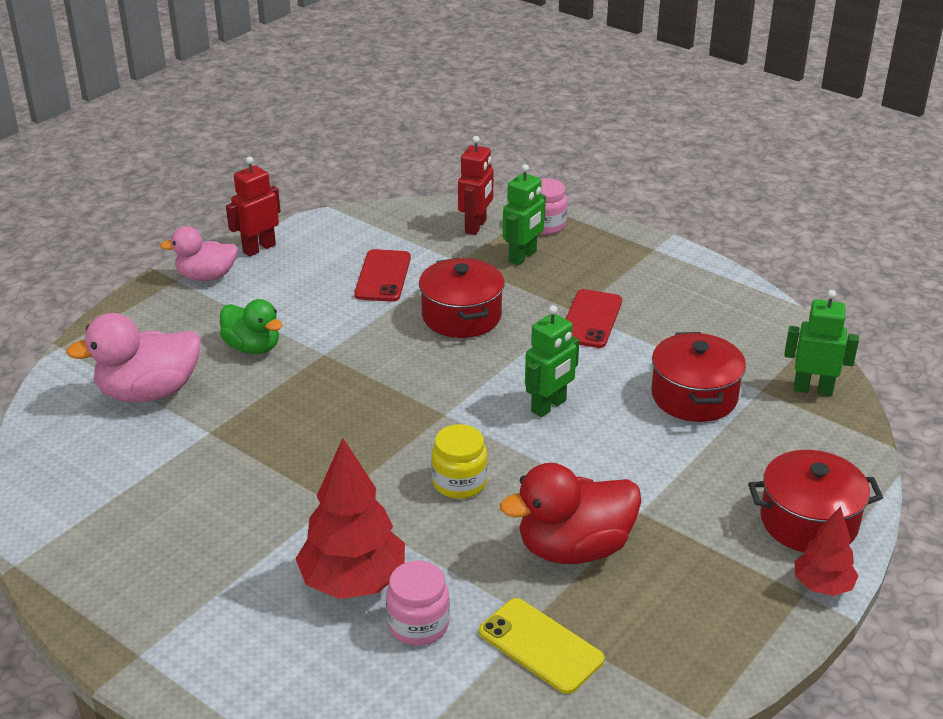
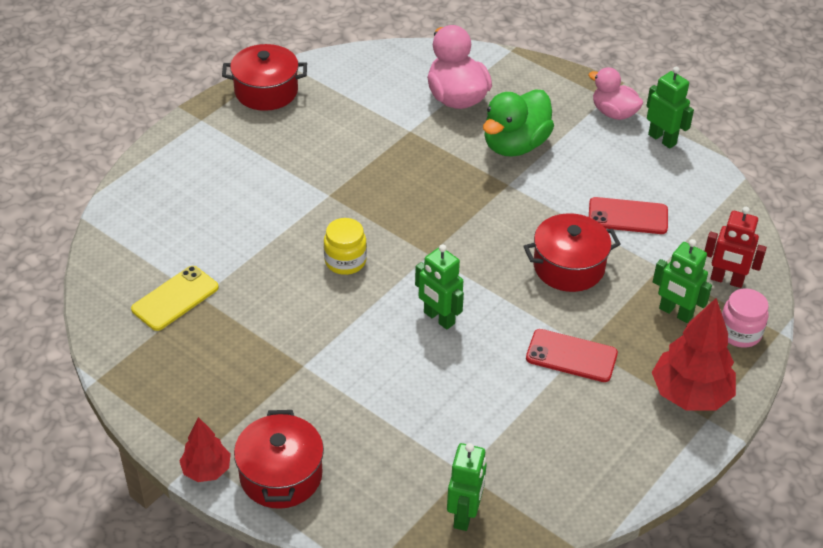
camera: 90 degrees right, 10 degrees up
(206, 276) = (613, 113): pink duck -> pink duck turned 45 degrees counterclockwise
(253, 347) = (515, 145): green duck -> green duck, size x1.51
(259, 248) = (662, 139): red robot -> green robot
(353, 582) = (248, 207): red tree -> red tree (690, 394)
(418, 625) = (205, 239): pink jar -> none
(574, 548) = (267, 322): red duck -> none
(694, 396) = (453, 419): red pot -> red pot (266, 91)

